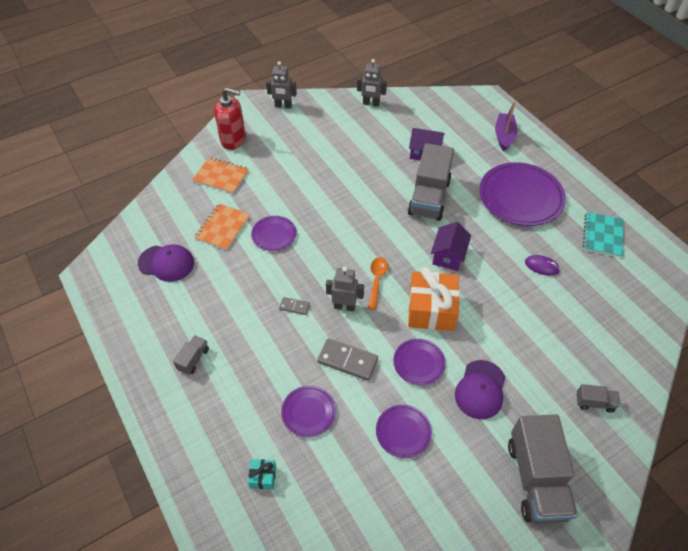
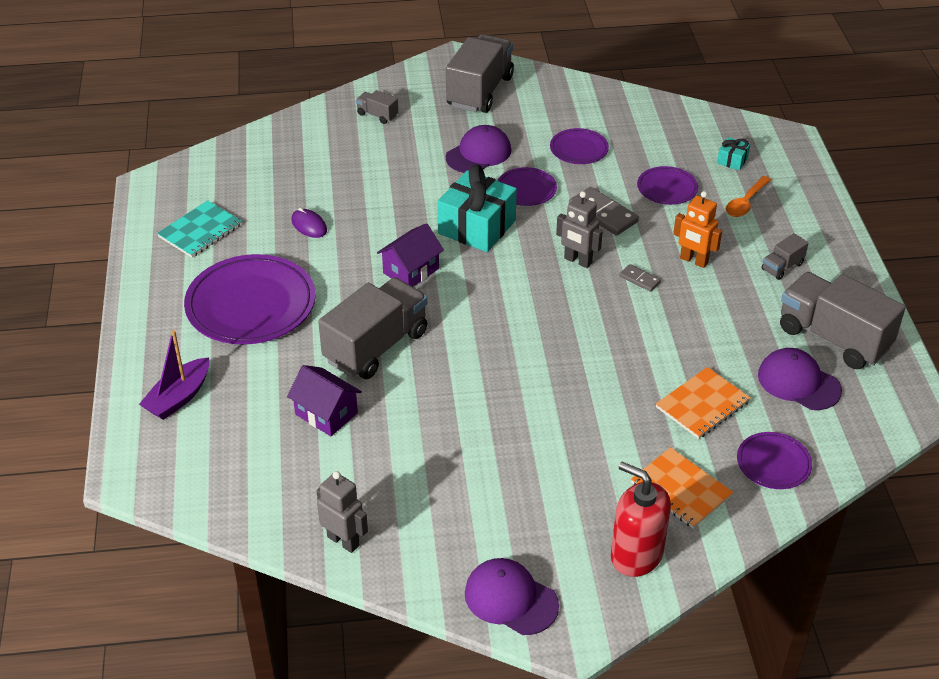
camera: 155 degrees left, 10 degrees down
(147, 306) = (833, 338): none -> grey truck
(262, 339) = (693, 261): none -> orange robot
(274, 235) = (630, 370): purple plate -> purple plate (773, 463)
(283, 106) = (510, 599): grey robot -> purple cap
(377, 281) = (521, 273): orange spoon -> orange spoon (746, 202)
(431, 310) = (476, 227): orange gift -> turquoise gift

